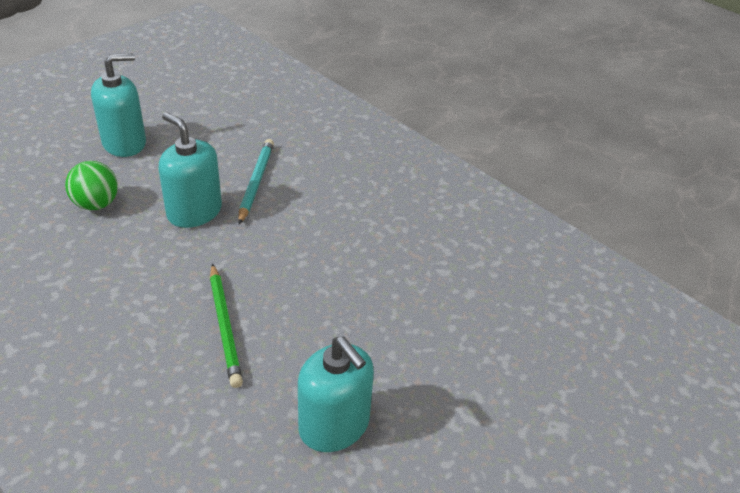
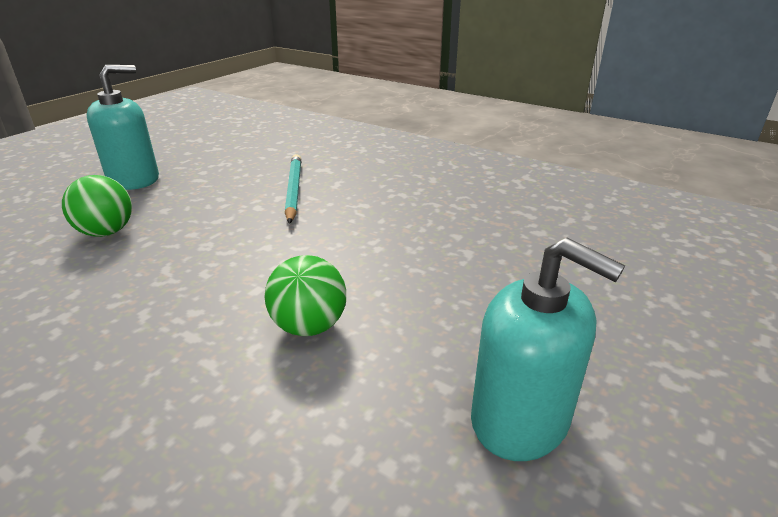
camera: 10 degrees left, 10 degrees down
(194, 212) = (231, 222): turquoise soap dispenser -> none
(224, 326) = (309, 326): green pencil -> green ball

